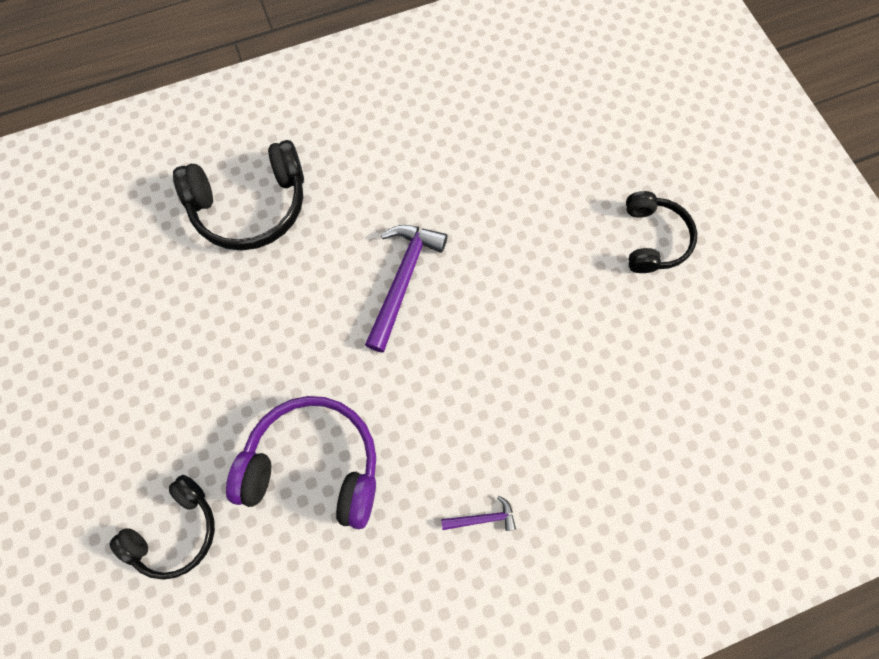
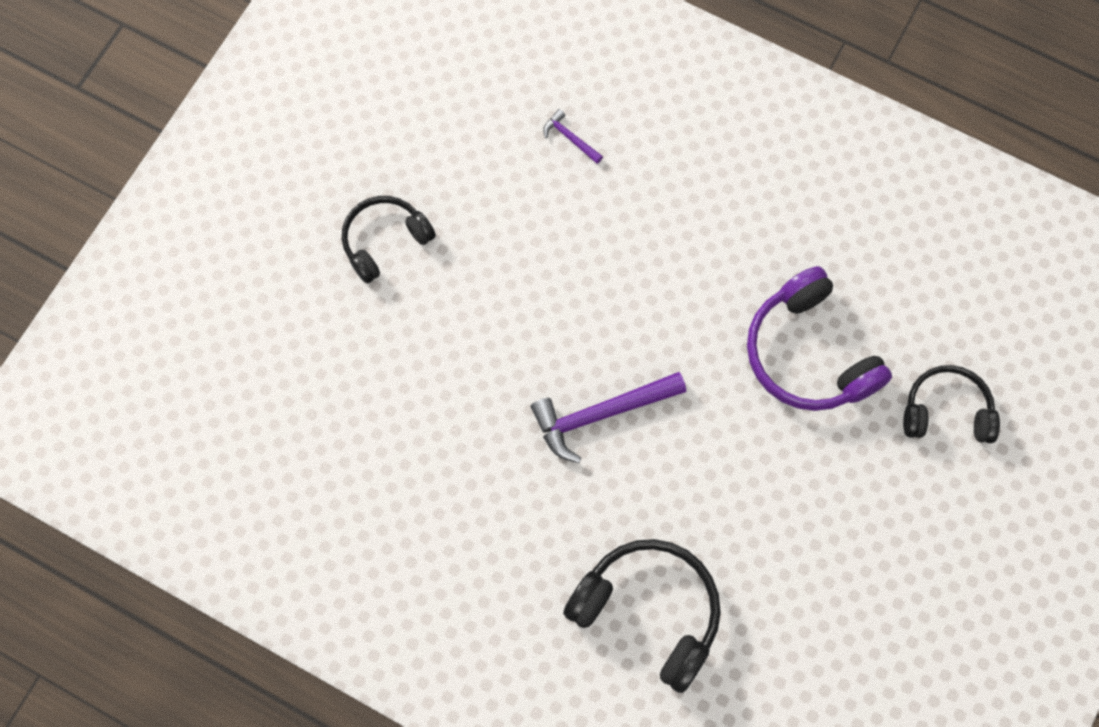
camera: 130 degrees left, 0 degrees up
(483, 518) = (733, 203): purple hammer -> purple hammer (570, 138)

